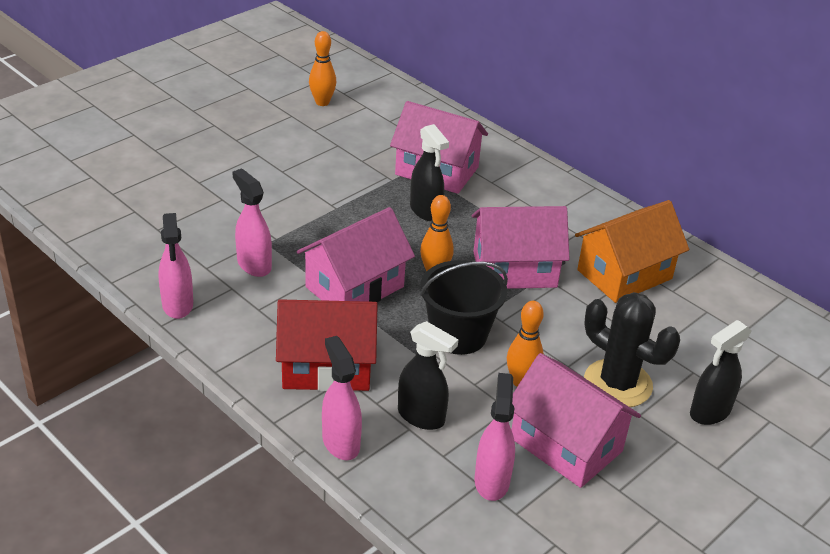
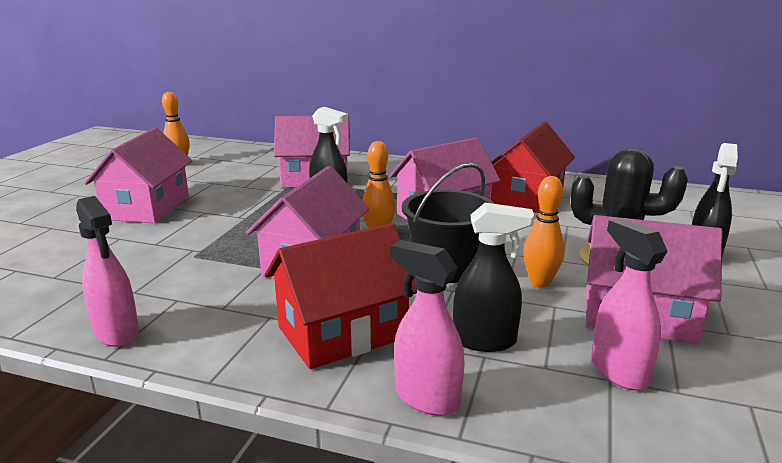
camera: 25 degrees left, 15 degrees down
(254, 265) = (190, 275): pink spray bottle -> none
(261, 164) = (147, 208): none -> pink house
(624, 274) = (527, 197): orange house -> red house

